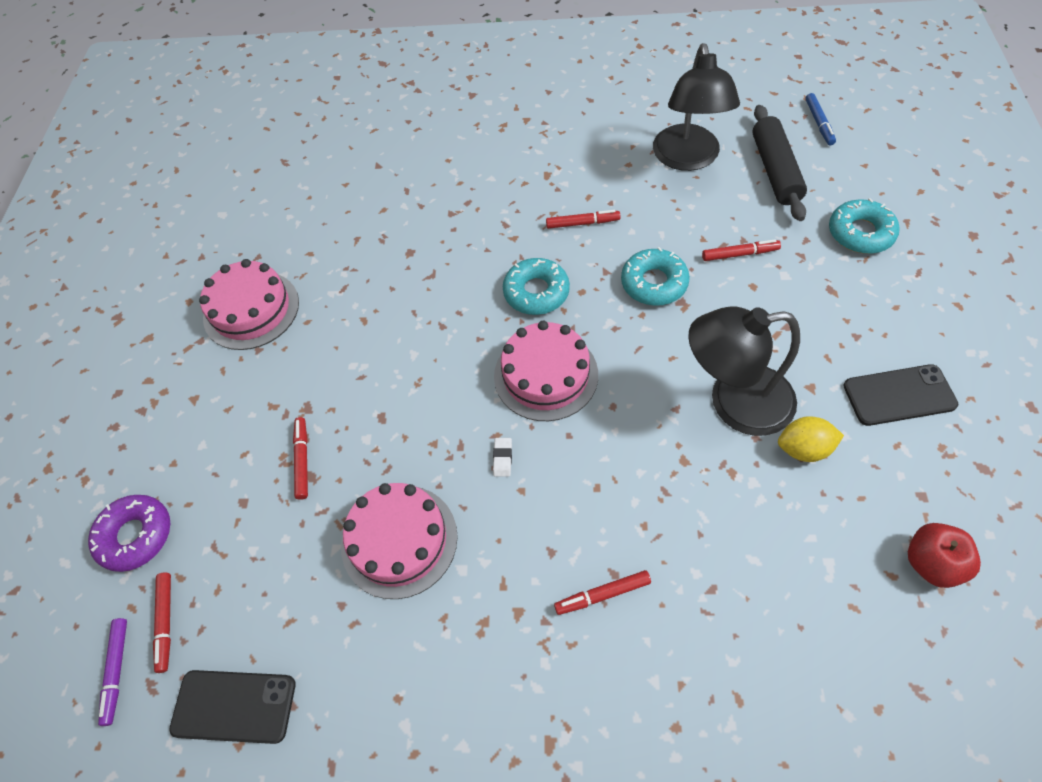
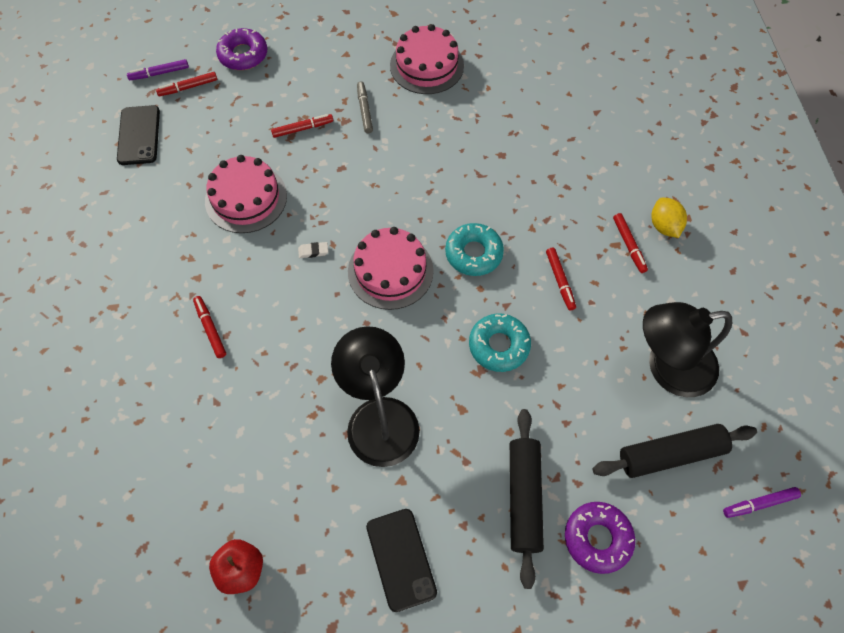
camera: 75 degrees right, 5 degrees up
(297, 384) = (364, 110): none -> grey marker
(739, 254) = (547, 419): red marker -> red marker (629, 245)
(803, 449) = (338, 472): yellow lemon -> yellow lemon (664, 226)
(819, 123) = (759, 503): blue marker -> purple marker
(824, 283) = (524, 498): none -> black rolling pin
(860, 233) = (597, 538): turquoise donut -> purple donut

